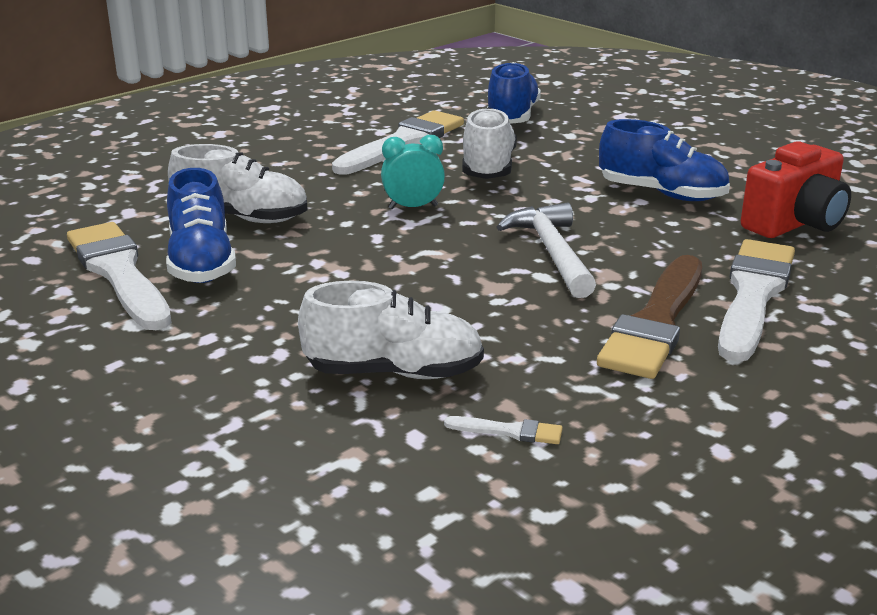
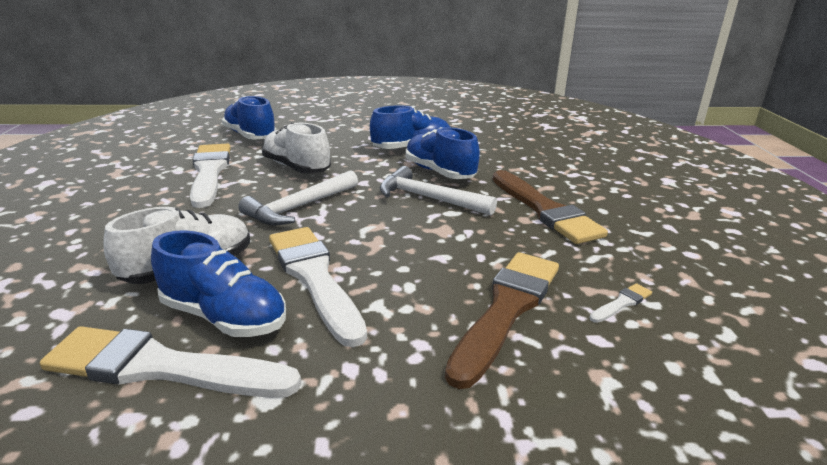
camera: 50 degrees left, 0 degrees up
(394, 372) = (506, 310): white shoe -> brown brush
(413, 207) = (300, 207): turquoise clock -> white hammer
(630, 232) = (439, 172): none -> blue shoe
(753, 295) = (547, 179): white brush -> white brush (314, 278)
(795, 224) = (491, 141): red camera -> none

